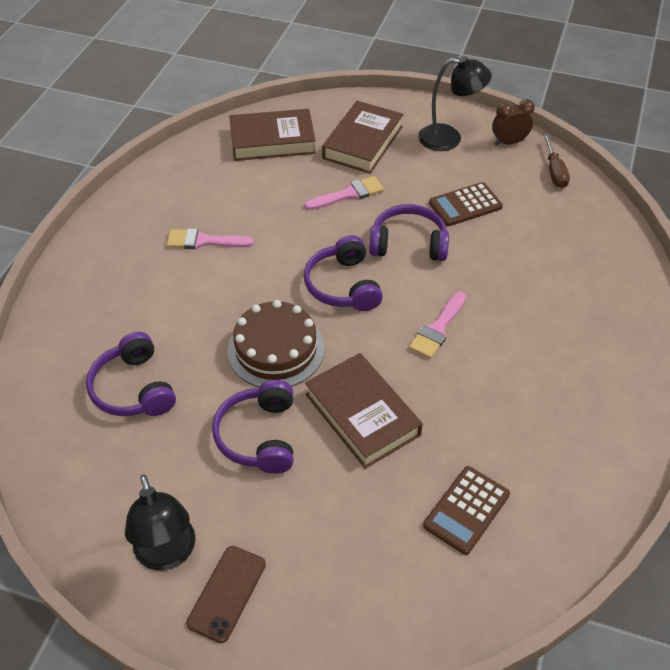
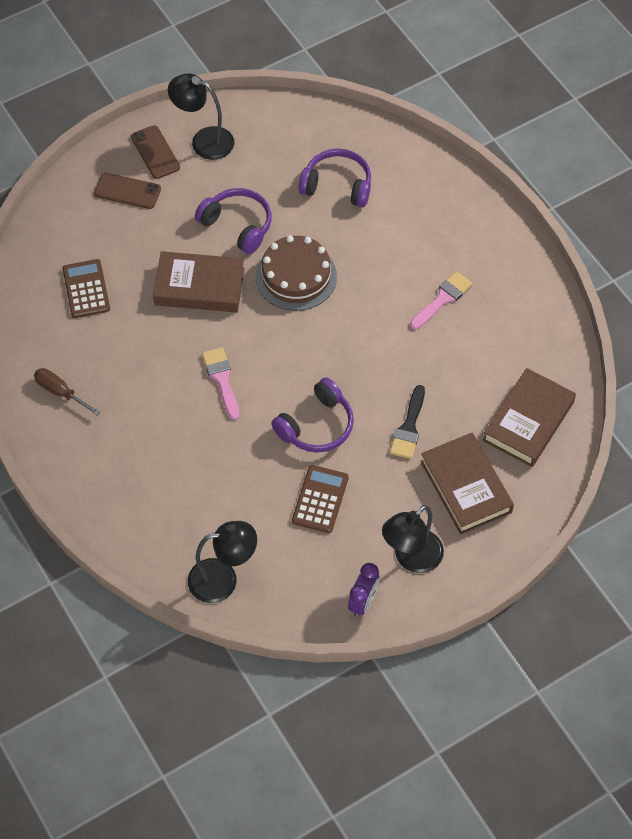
camera: 130 degrees right, 10 degrees up
(308, 576) = (127, 191): none -> brown phone
(343, 286) = (315, 353): purple headphones -> none
(348, 194) = (409, 427): pink brush -> black brush
(509, 142) = (363, 602): brown clock -> purple clock
(554, 172) = (294, 602): brown screwdriver -> brown screwdriver (60, 392)
(590, 216) = (223, 579): none -> black lamp

